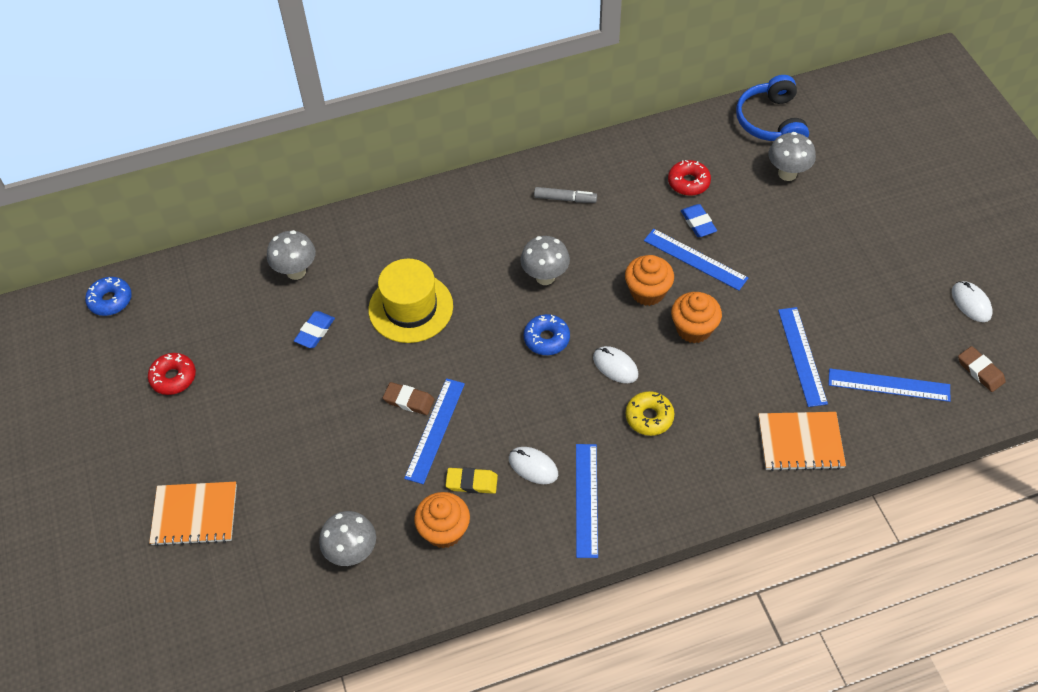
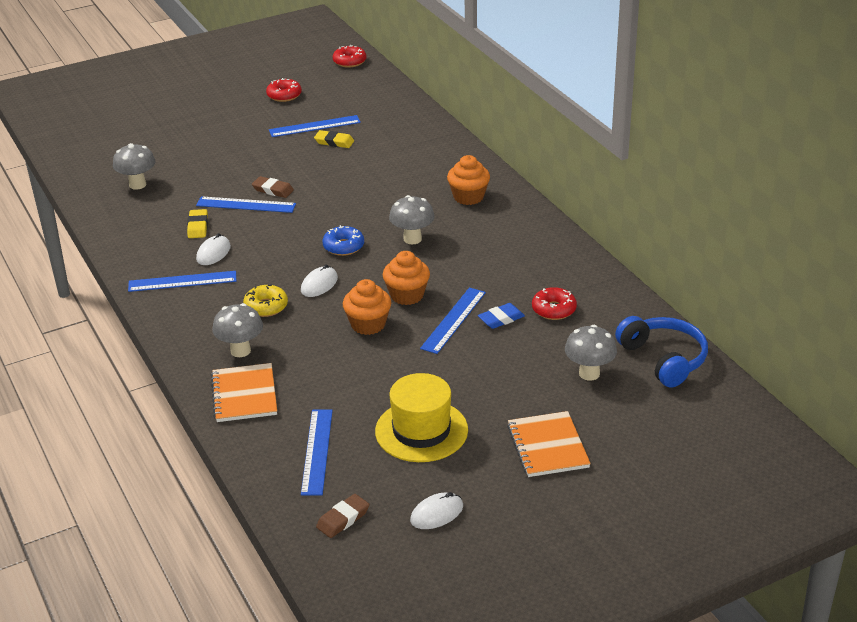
camera: 80 degrees right, 20 degrees down
(110, 300) = (349, 61): blue donut -> red donut
(195, 515) = (170, 122): orange notebook -> orange notebook (547, 446)
(296, 271) = (392, 126): grey mushroom -> grey mushroom (240, 351)
(315, 332) = (334, 142): blue eraser -> yellow eraser
(409, 401) = (273, 190): brown eraser -> brown eraser turned 75 degrees counterclockwise
(410, 308) = (365, 179): yellow hat -> yellow hat (421, 431)
(444, 531) = (155, 220): orange cupcake -> orange cupcake (468, 197)
(565, 199) = (509, 240): grey marker -> none
(771, 122) = (664, 359): blue headphones -> blue headphones turned 75 degrees clockwise
(802, 356) = (345, 392): blue ruler -> blue ruler (314, 126)

